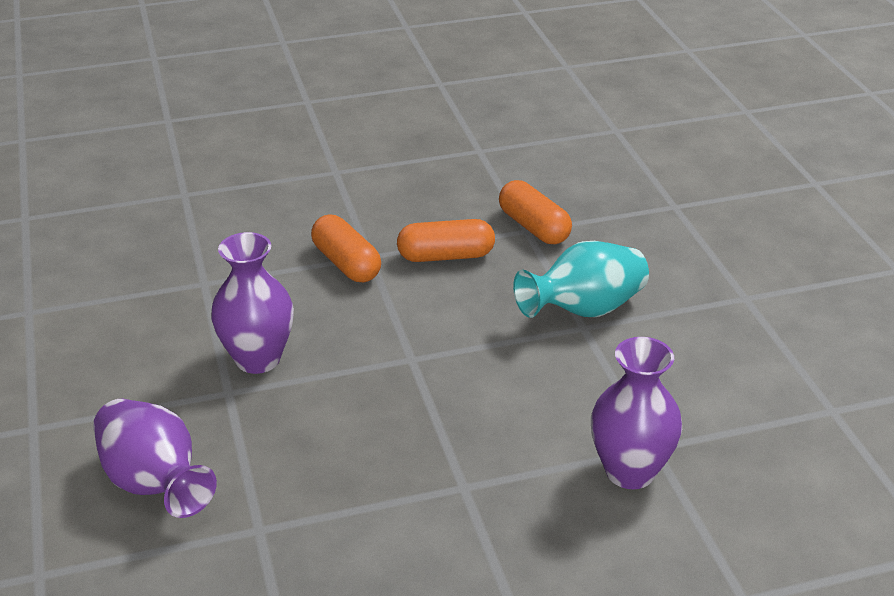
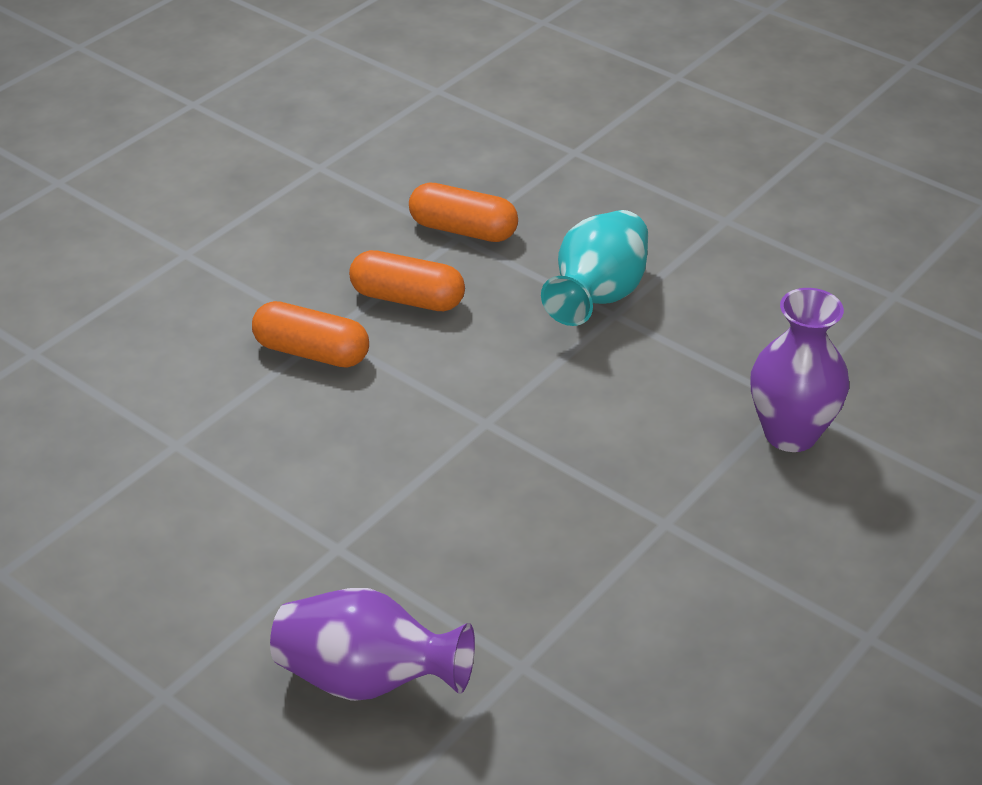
camera: 35 degrees left, 5 degrees up
(258, 359) = (330, 498): purple vase -> none
(446, 256) = (407, 299): orange capsule -> orange capsule turned 60 degrees clockwise

